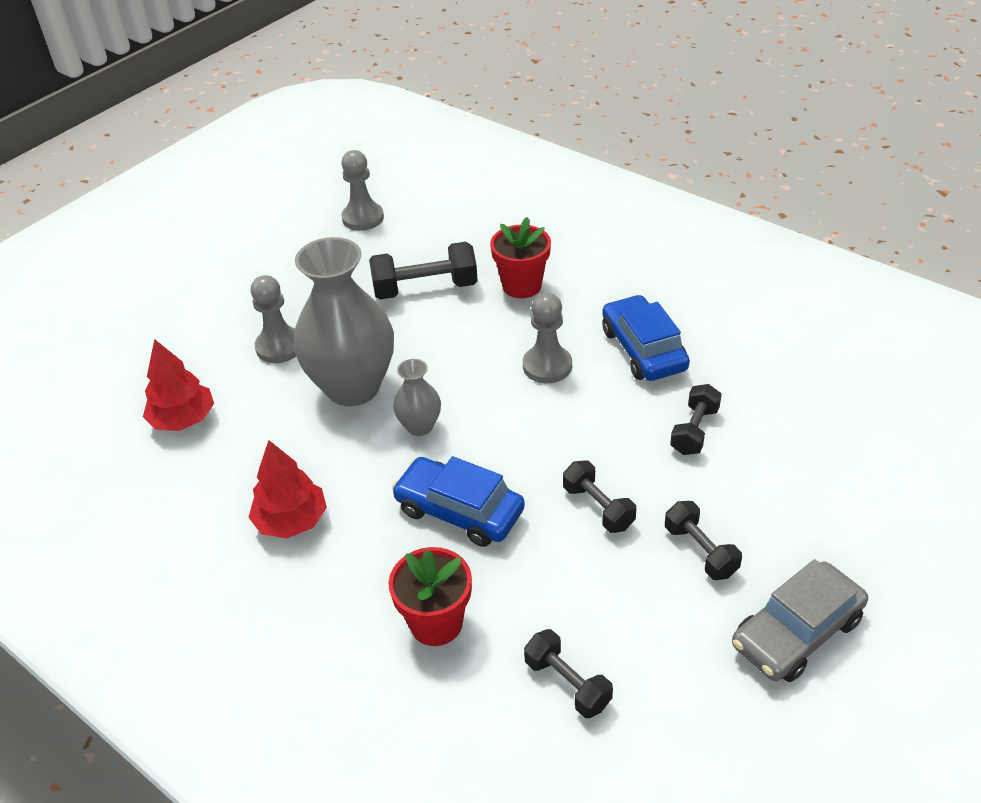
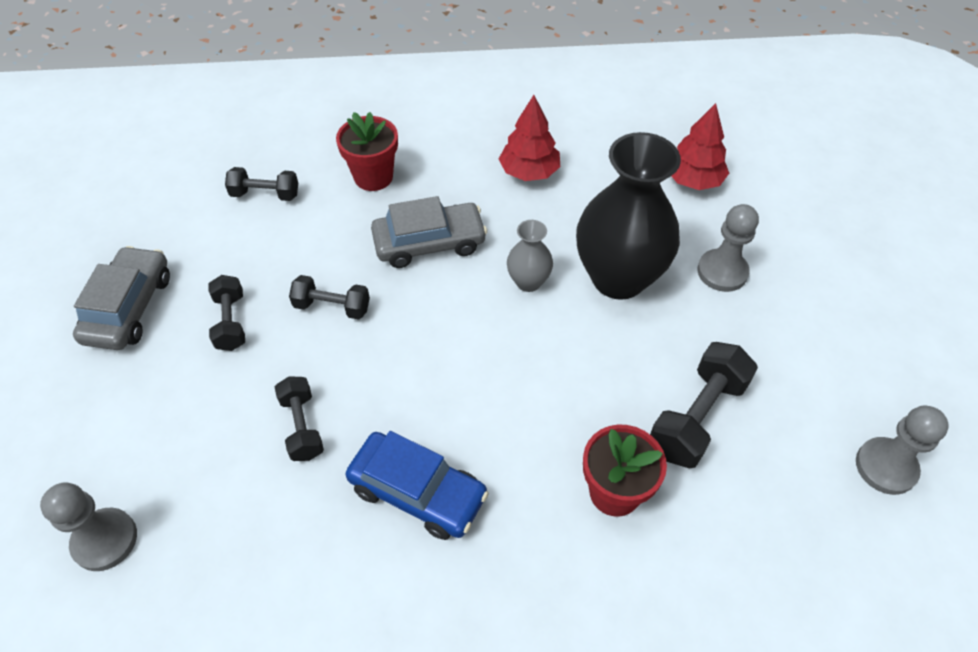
camera: 135 degrees right, 10 degrees up
(353, 387) = (618, 278): grey vase -> black vase
(459, 511) = (429, 243): blue car -> grey car
(547, 366) = (489, 407): grey pawn -> grey pawn (105, 540)
(700, 551) = (231, 322): black dumbbell -> black dumbbell turned 60 degrees clockwise

